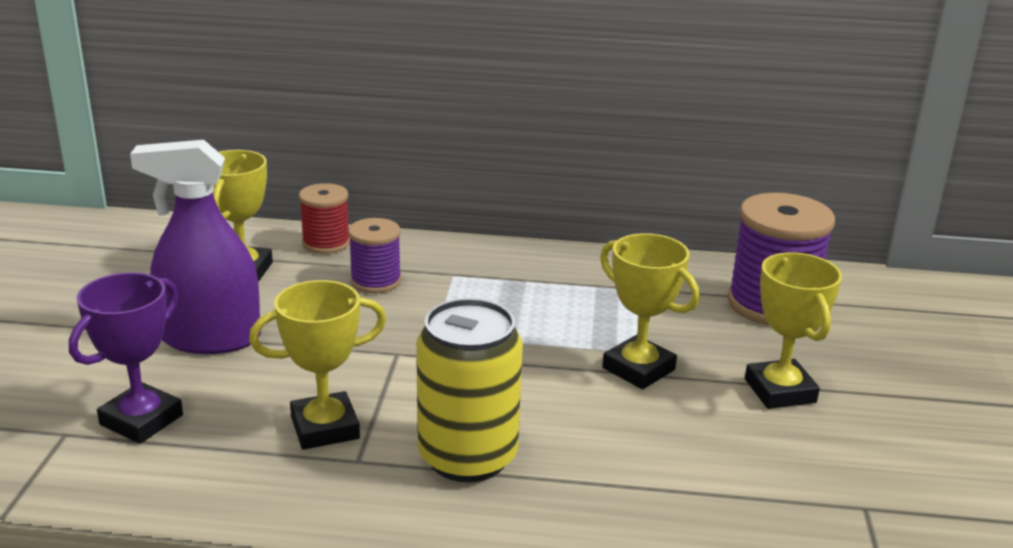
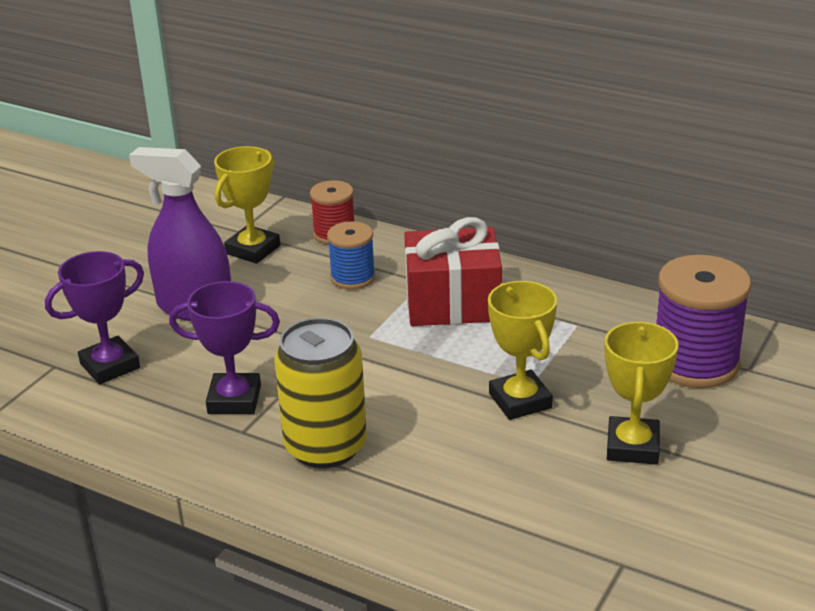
camera: 25 degrees right, 5 degrees up
(325, 428) = (234, 399): yellow trophy -> purple trophy
(375, 281) = (353, 277): purple spool -> blue spool
(499, 289) = (452, 303): none -> red gift

